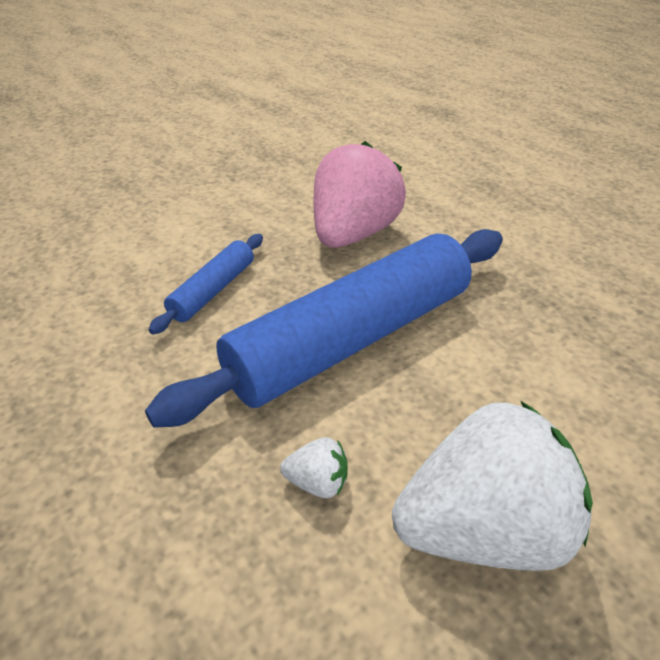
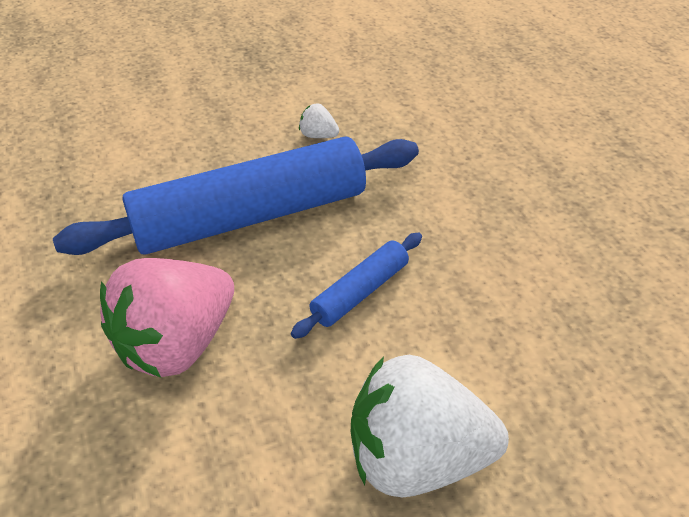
camera: 165 degrees left, 5 degrees up
(482, 529) = (241, 103): white strawberry -> white strawberry (416, 456)

